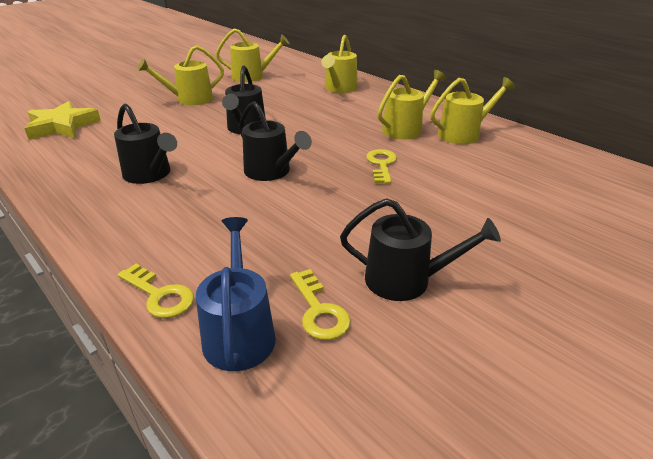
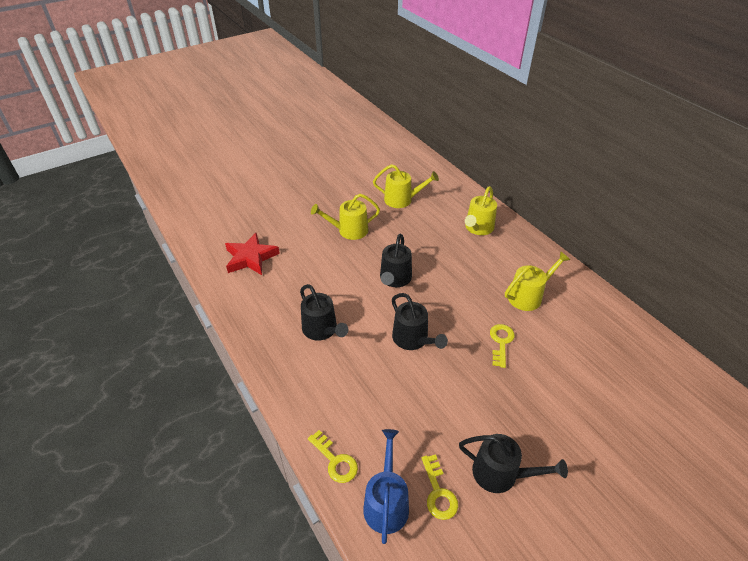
camera: 10 degrees right, 10 degrees up
(62, 126) = (251, 258): yellow star -> red star
(463, 134) = (576, 310): yellow watering can -> none

